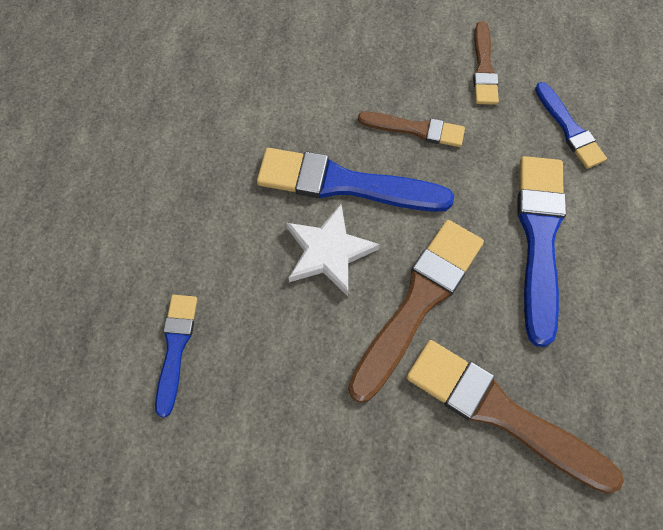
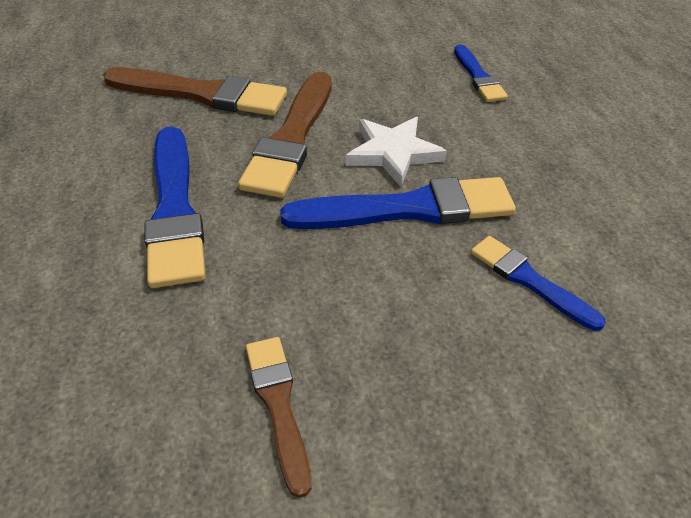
camera: 160 degrees right, 20 degrees down
(416, 129) = (351, 286): brown brush -> none
(569, 129) = (134, 342): blue brush -> blue brush (529, 280)

